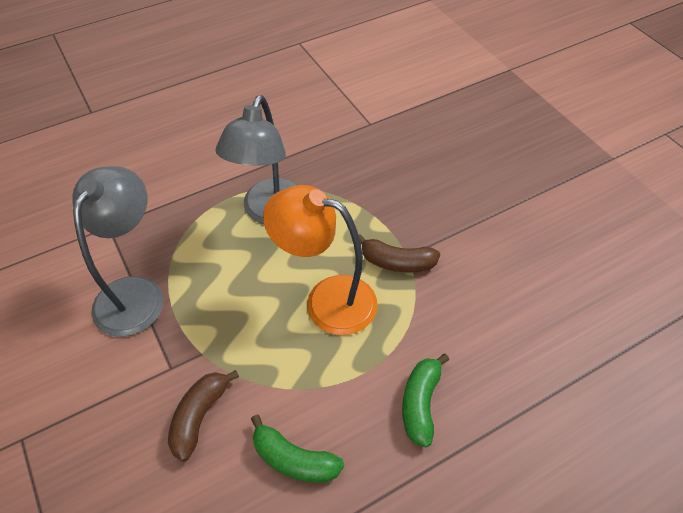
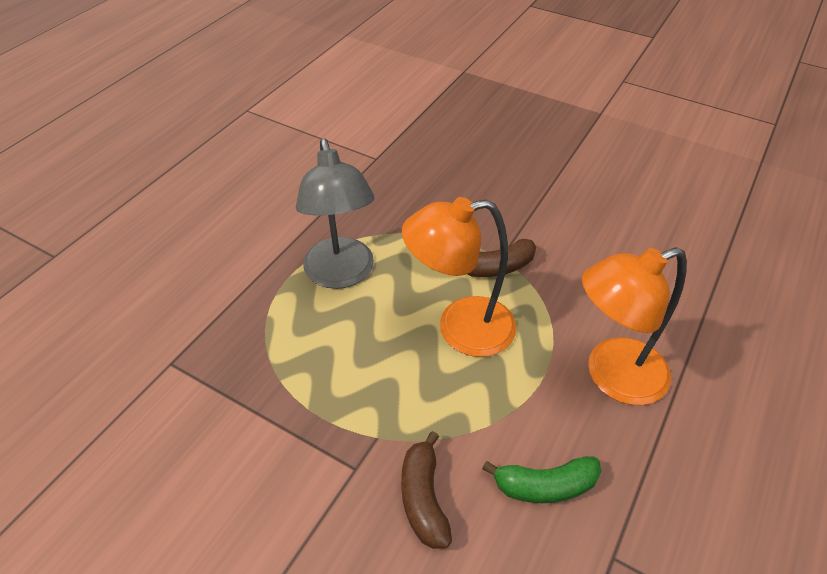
camera: 30 degrees left, 5 degrees down
(135, 293) = (257, 415): grey lamp -> none
(420, 403) = (612, 376): green banana -> orange lamp

